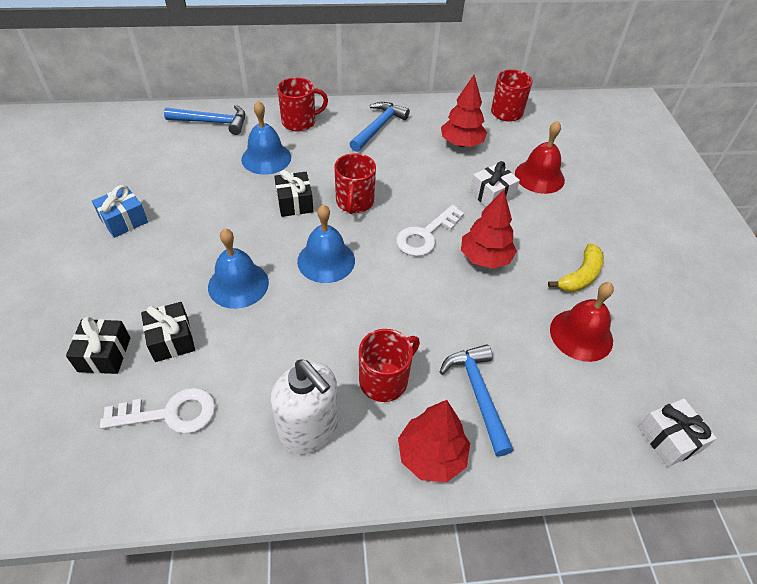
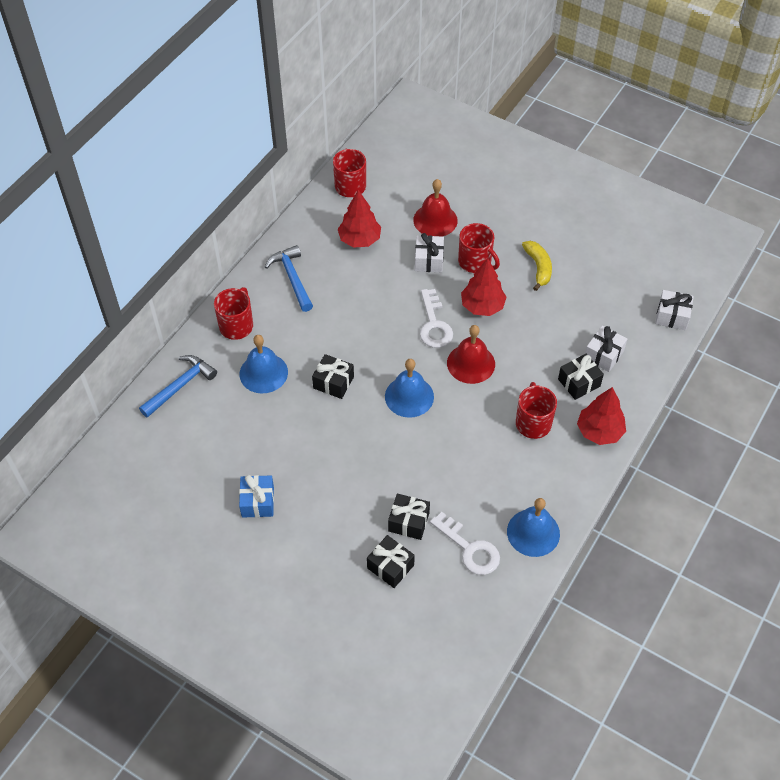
camera: 50 degrees left, 5 degrees up
(170, 413) = (469, 549): white key -> white key turned 105 degrees clockwise
(238, 284) = (389, 460): blue bell -> blue bell (533, 532)
(309, 429) = (537, 481): white soap dispenser -> none
(354, 202) = (365, 345): red mug -> red mug (475, 262)
(478, 394) = (579, 382): blue hammer -> black gift
(539, 397) = (603, 355): none -> white gift
(581, 335) = (580, 302): red bell -> red bell (471, 363)

